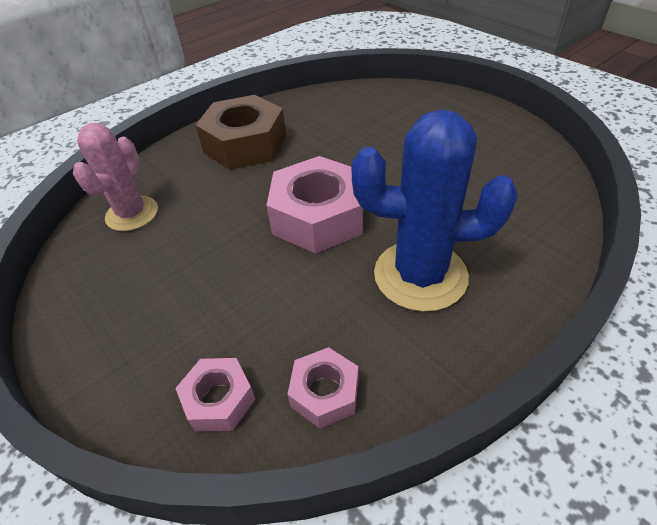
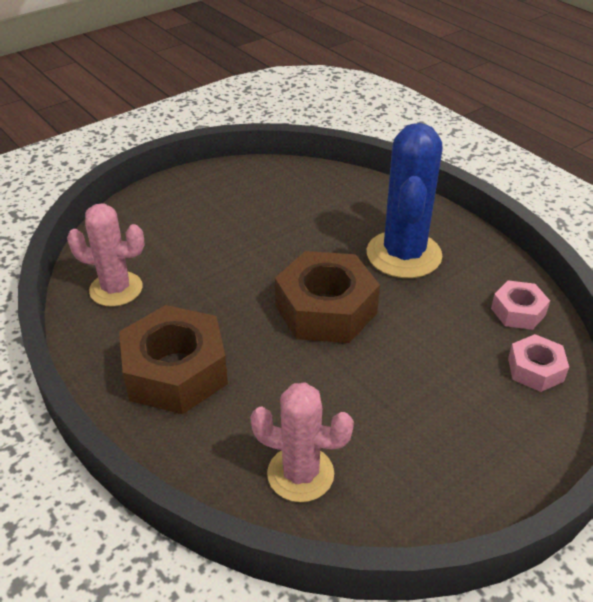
camera: 90 degrees left, 5 degrees down
(318, 217) = (326, 309): pink nut -> brown nut
(335, 106) = (116, 289): none -> pink cactus

